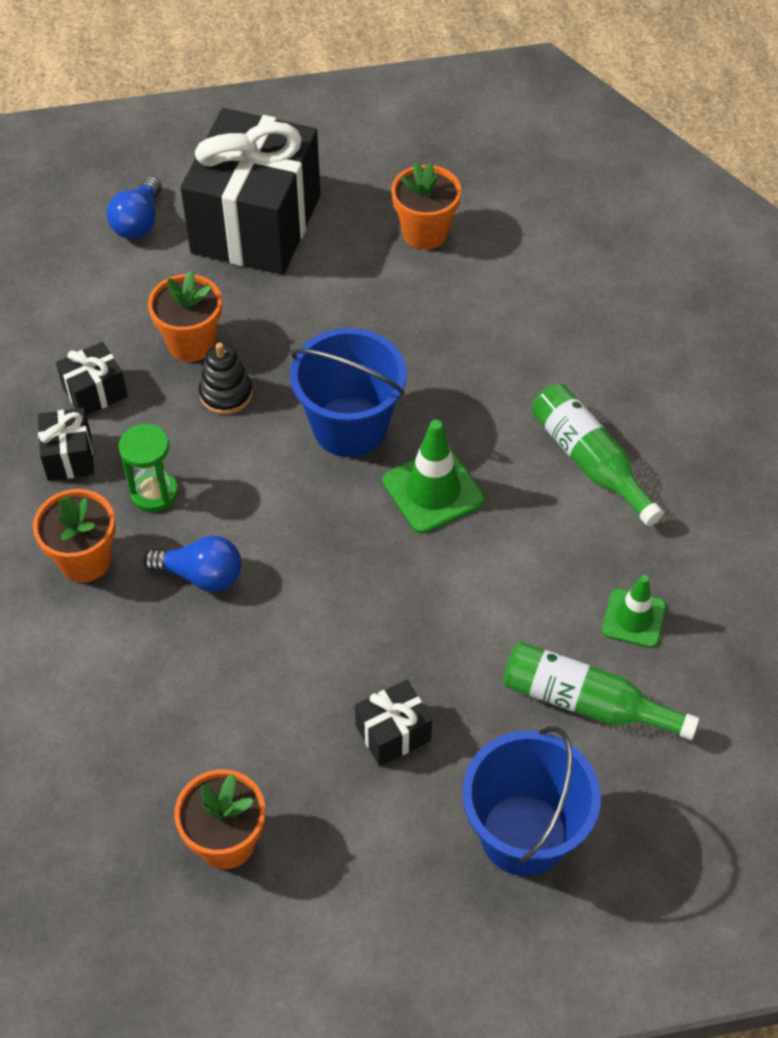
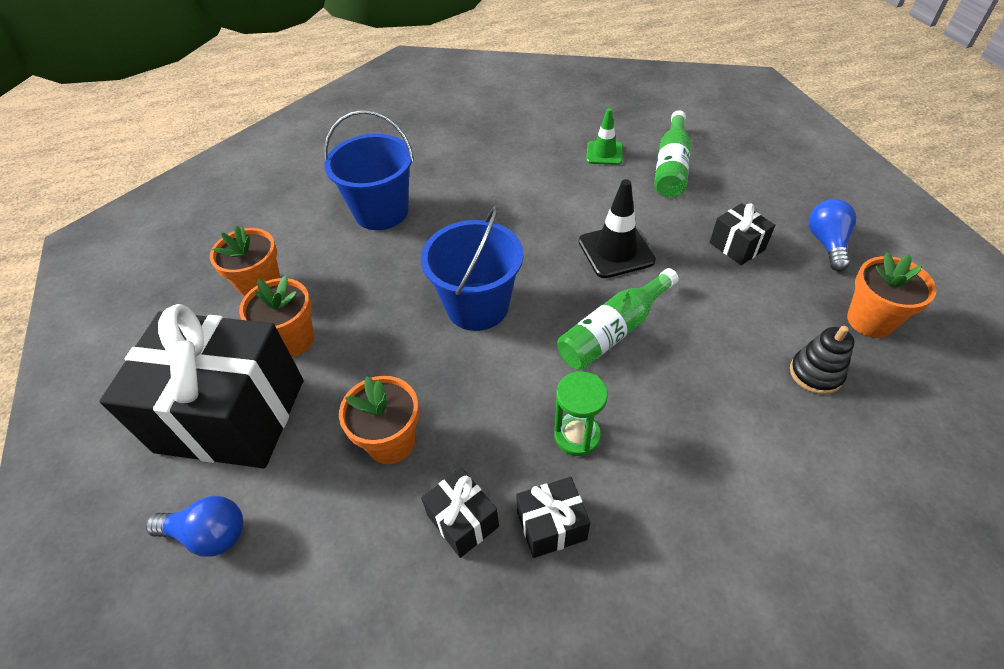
camera: 95 degrees left, 5 degrees down
(85, 560) = (669, 478): orange flower pot -> orange flower pot (293, 340)
(201, 575) = (653, 380): blue light bulb -> blue light bulb (827, 243)
(226, 394) = (452, 400): black stacking toy -> black stacking toy (815, 373)
(413, 585) = (616, 251): none -> black traffic cone
(433, 490) = (530, 251): green traffic cone -> none
(523, 834) = (772, 183): blue bucket -> blue bucket (381, 212)
(589, 461) = (487, 179): green bottle -> green bottle (613, 331)

